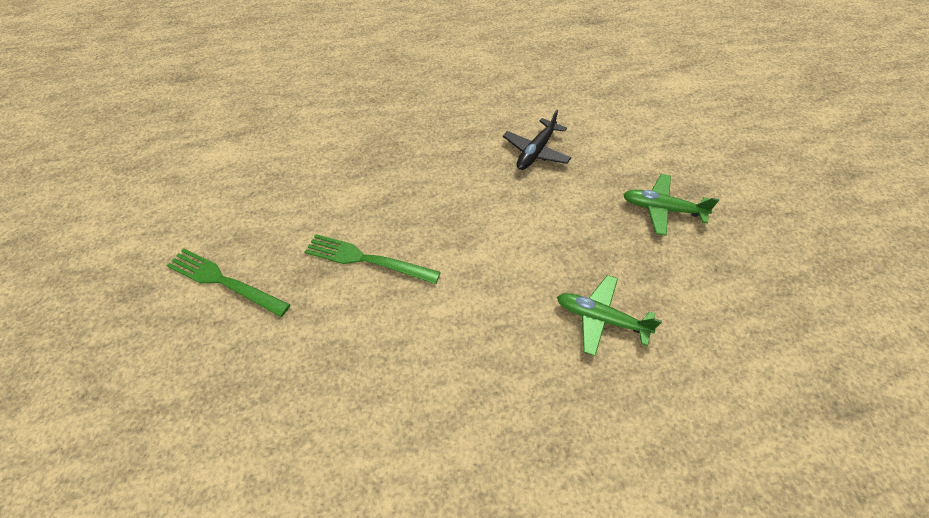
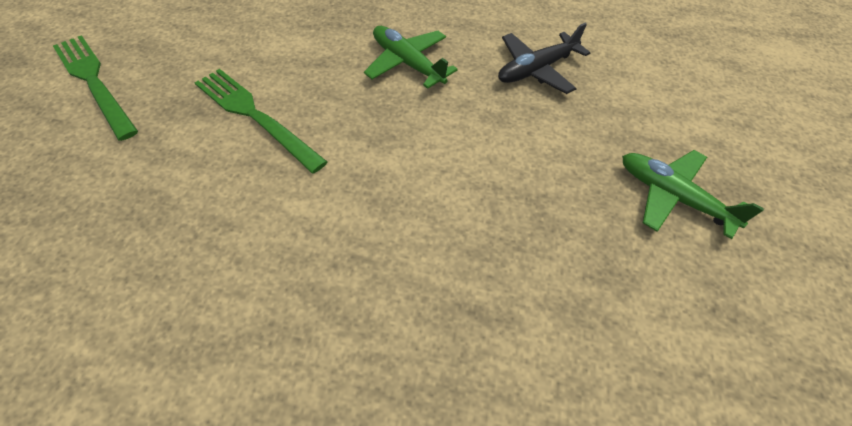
camera: 20 degrees right, 0 degrees up
(600, 318) = (499, 304): green plane -> green plane (407, 63)

